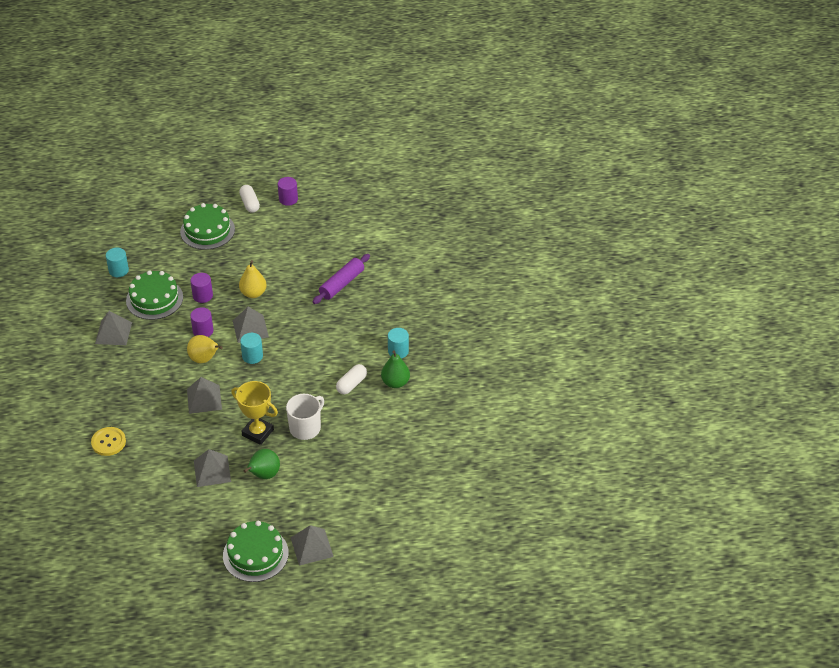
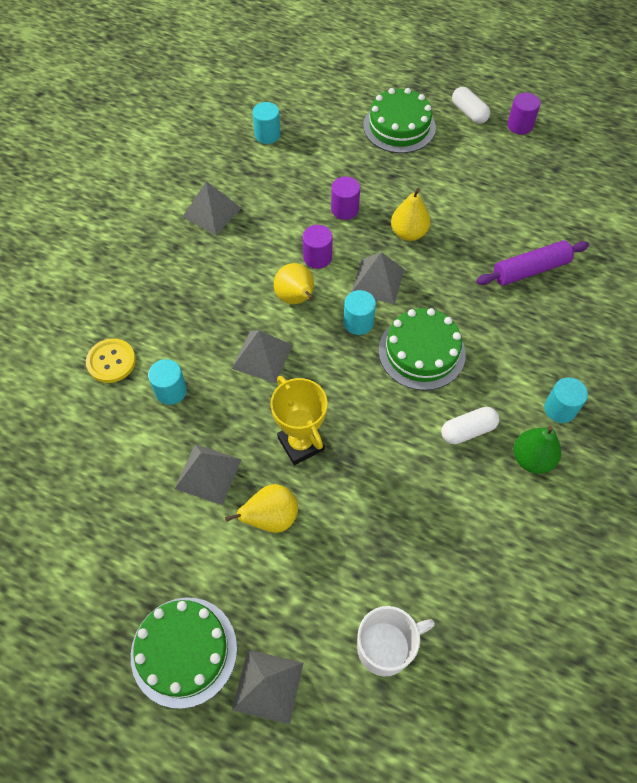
camera: 30 degrees right, 15 degrees up
(154, 299) = (285, 188): green cake -> green cake (421, 352)
(159, 441) = (171, 391): none -> turquoise cylinder
(250, 203) = (469, 113): white capsule -> white capsule turned 45 degrees counterclockwise
(264, 475) = (271, 518): green pear -> yellow pear
(306, 428) = (369, 469): white mug -> white mug (386, 647)

